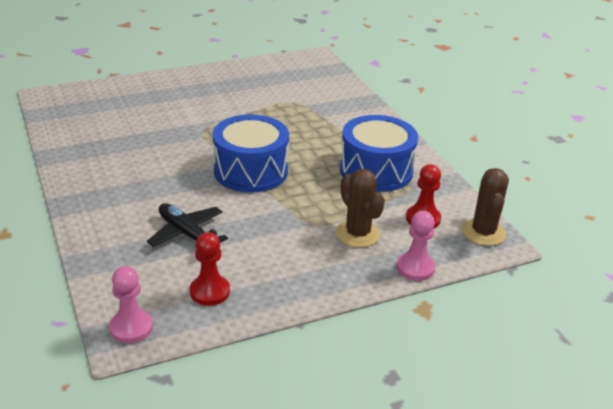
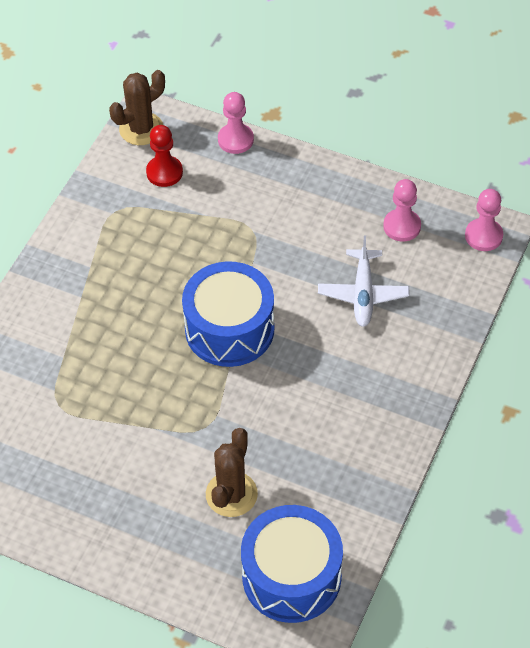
camera: 130 degrees left, 20 degrees up
(187, 234) = (363, 294): black plane -> white plane
(209, 291) = (402, 226): red pawn -> pink pawn
(357, 234) = (233, 196): brown cactus -> brown cactus (231, 494)
(376, 171) = (123, 246): blue drum -> blue drum (291, 576)

